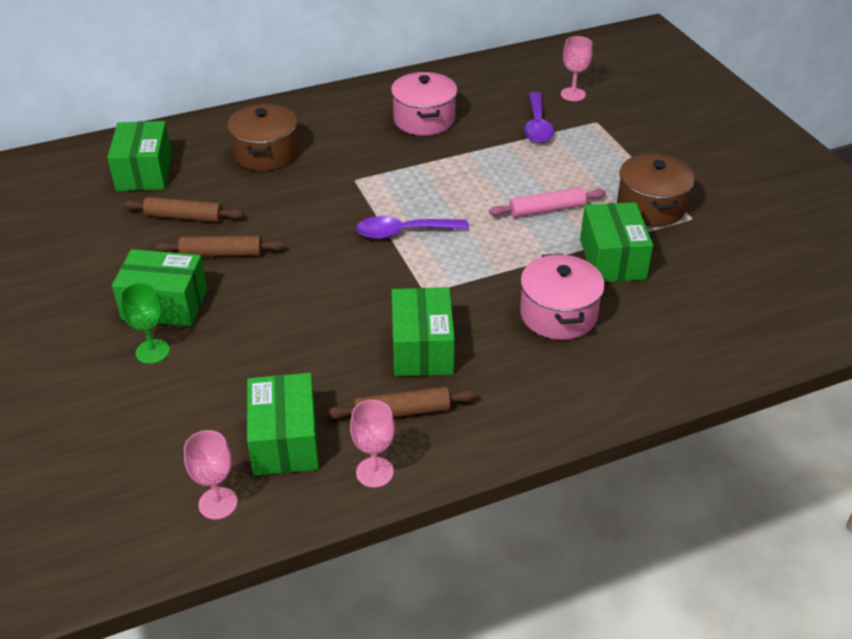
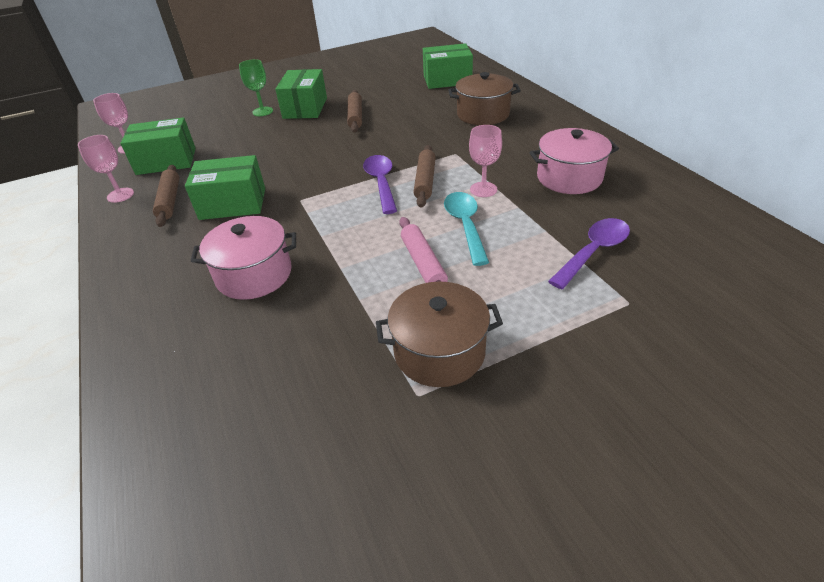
camera: 90 degrees right, 0 degrees up
(184, 217) = (397, 99): brown rolling pin -> brown rolling pin (425, 181)
(493, 183) = (465, 225): none -> turquoise spoon
(537, 126) = (593, 252): purple spoon -> purple spoon turned 135 degrees clockwise
(573, 94) = (689, 280): pink goblet -> pink goblet (483, 189)
(612, 259) = (335, 314): green box -> none

